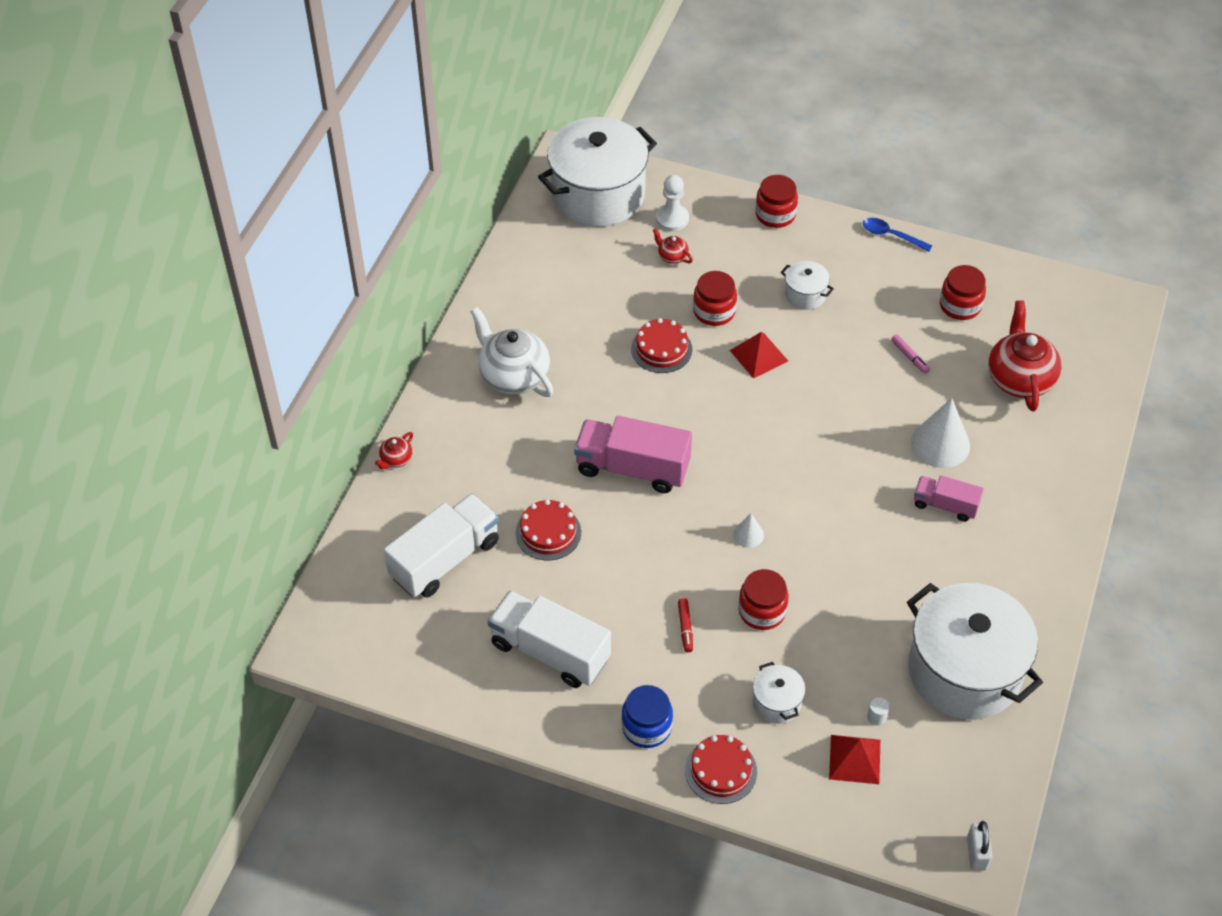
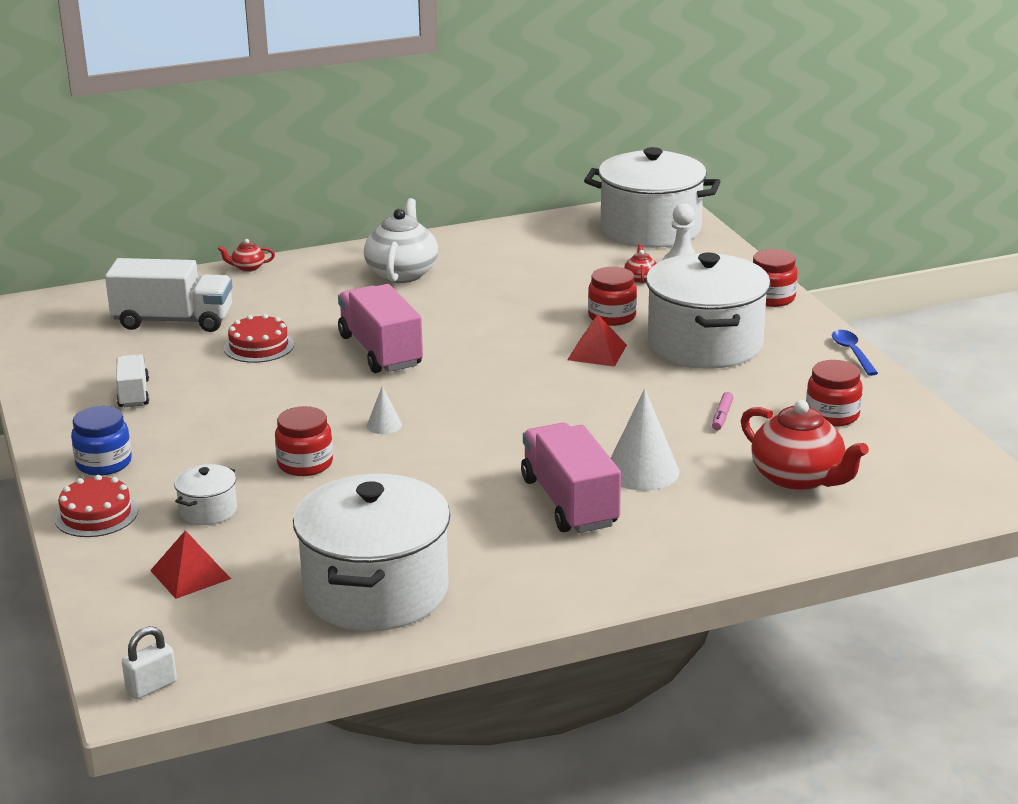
camera: 50 degrees right, 25 degrees down
(550, 651) = (133, 394): white truck -> white truck, size x0.57
(661, 349) = (531, 313): red cake -> none
(685, 627) = (237, 438): red marker -> none
(805, 294) = (705, 344): white pot -> white pot, size x2.34
(876, 717) = (256, 566): white cylinder -> none
(945, 505) = (569, 502): pink truck -> pink truck, size x1.77
(1019, 378) = (798, 479): red teapot -> red teapot turned 90 degrees clockwise

